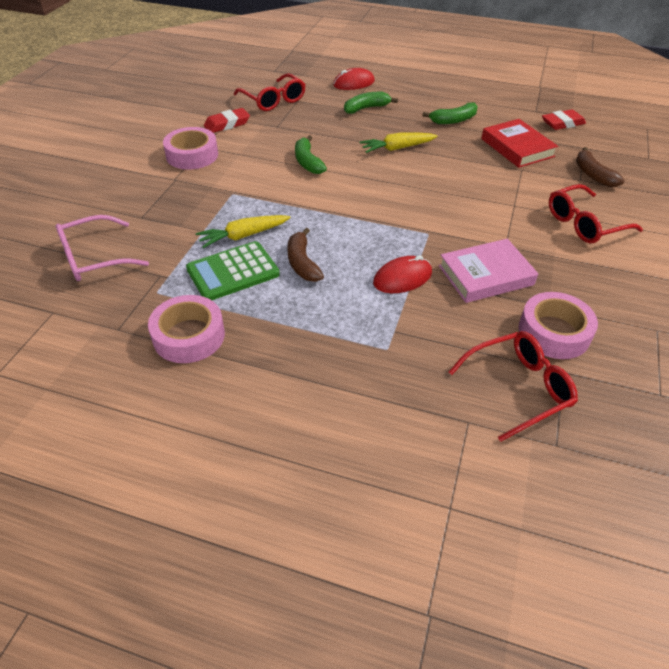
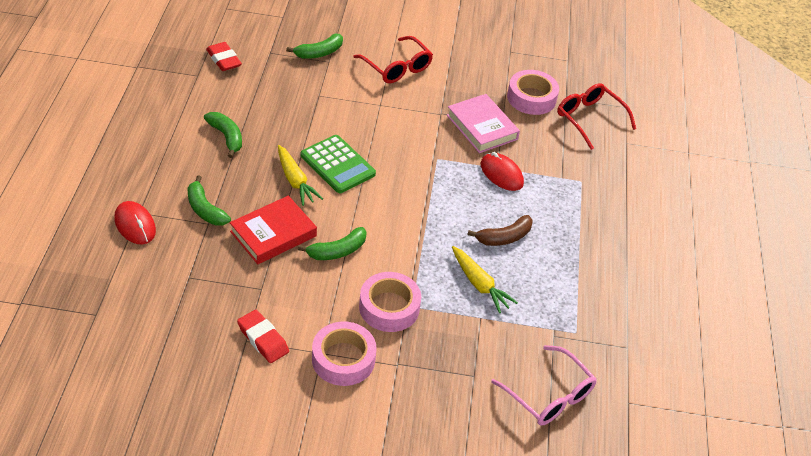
camera: 105 degrees left, 0 degrees up
(189, 336) = (615, 297): pink tape -> pink tape (389, 307)
(233, 272) = (531, 283): green calculator -> green calculator (337, 165)
(273, 100) = (191, 301): red glasses -> none
(517, 148) = (278, 95): red book -> red book (273, 234)
(593, 175) = (319, 53): brown banana -> green banana

